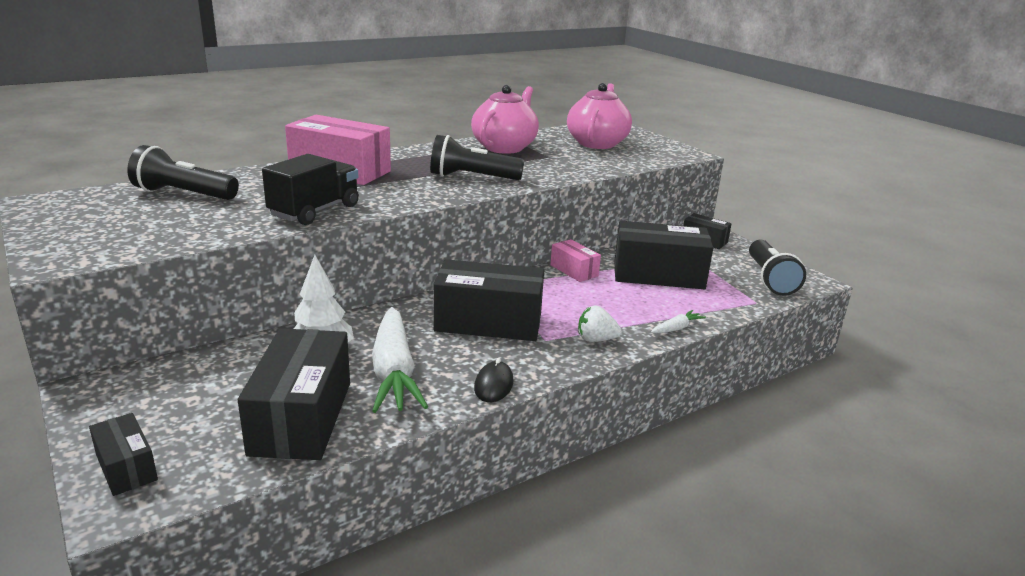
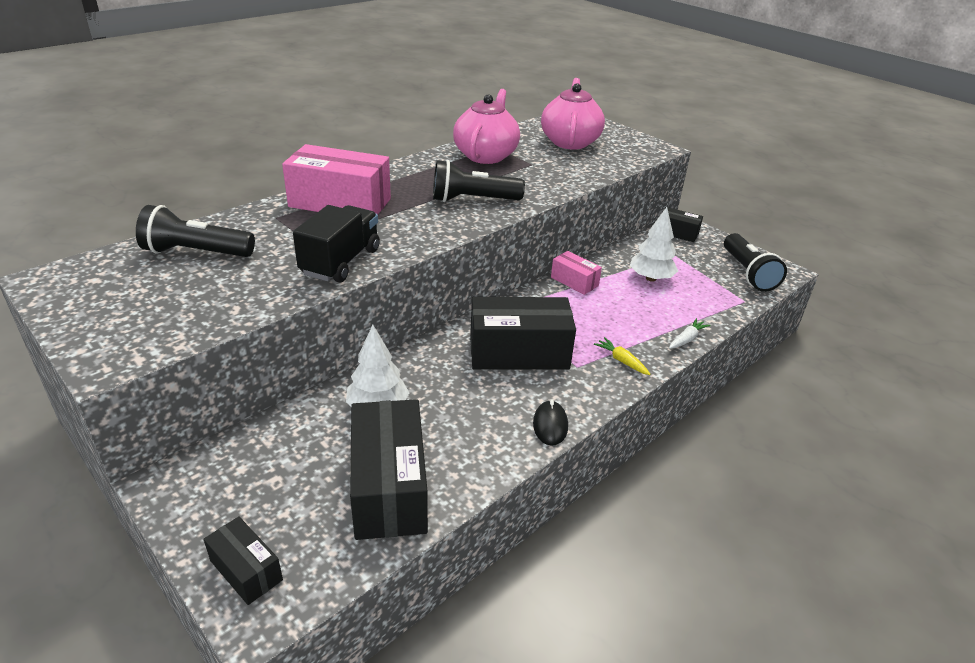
camera: 10 degrees left, 10 degrees up
(394, 372) = (454, 422): white carrot -> none
(596, 339) = (621, 361): white strawberry -> yellow carrot
(658, 275) = (651, 278): black box -> white tree

